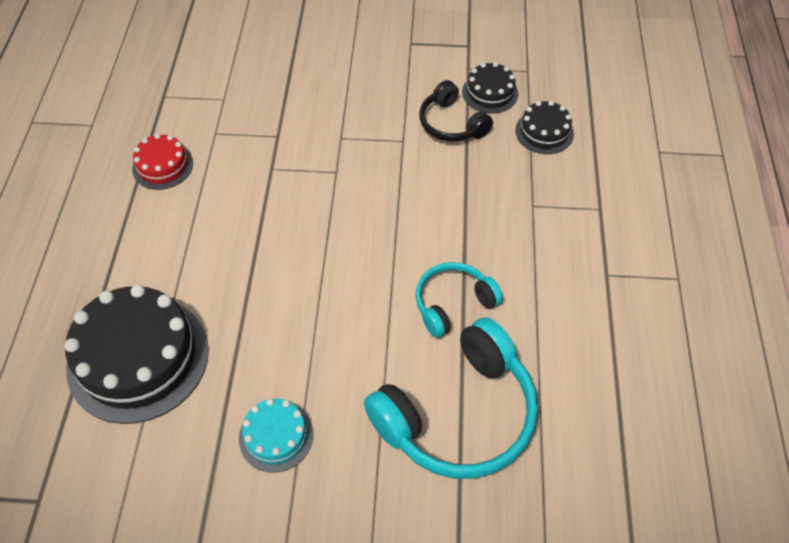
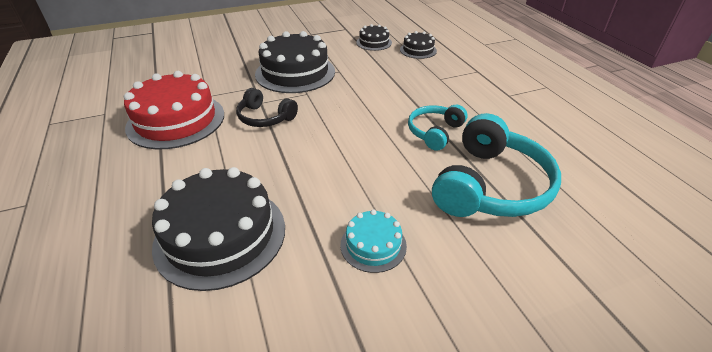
camera: 25 degrees left, 15 degrees down
(163, 166) = (176, 120): red cake -> red cake, size x1.99
(343, 124) = (295, 72): none -> black cake
(451, 123) = (362, 58): black headphones -> black headphones (265, 117)

